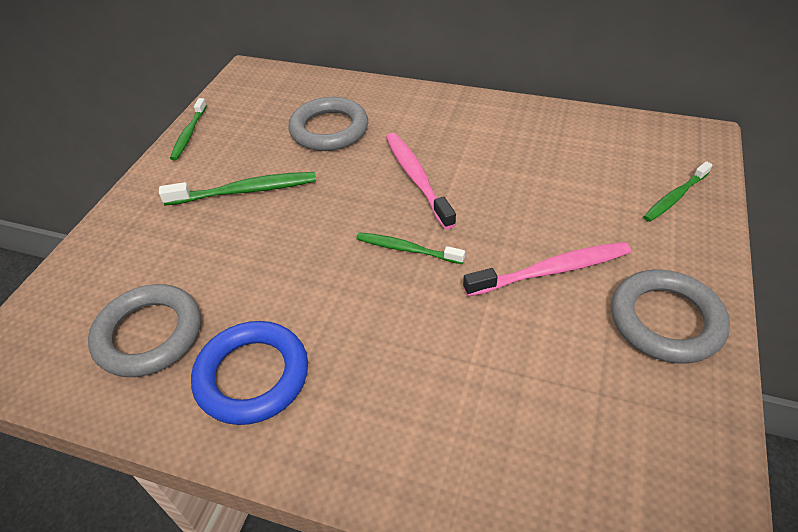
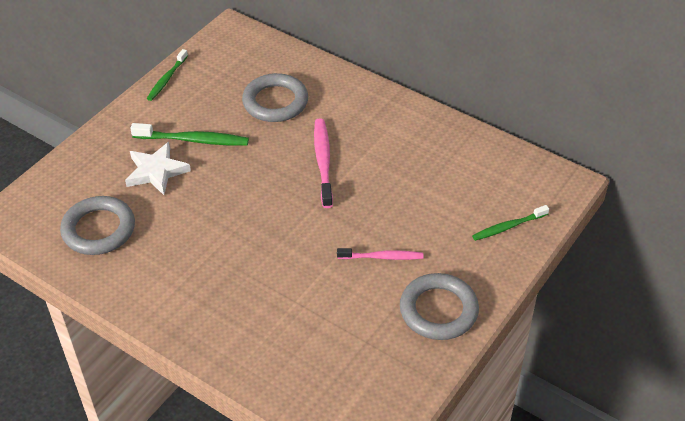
camera: 15 degrees right, 0 degrees up
(209, 238) = (156, 171): none -> white star
(252, 376) = (155, 273): blue ring -> none
(407, 249) = (290, 215): green toothbrush -> none
(551, 271) = (382, 257): pink toothbrush -> pink toothbrush, size x0.66

